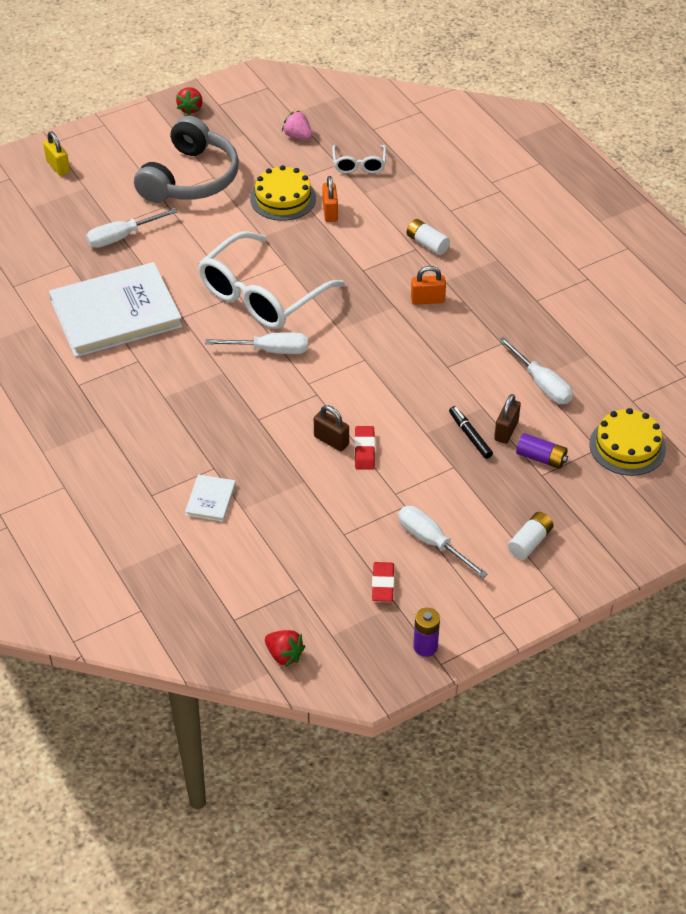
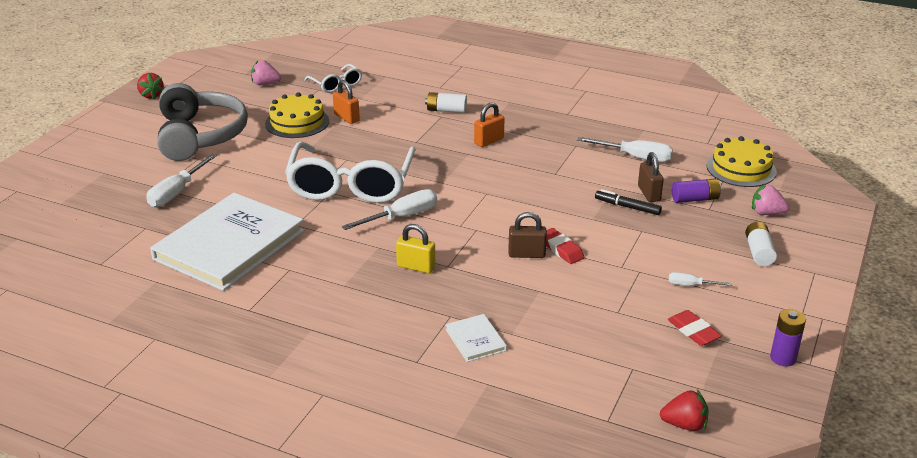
camera: 35 degrees left, 15 degrees down
(58, 167) = (61, 168): yellow padlock -> yellow padlock (416, 267)
(431, 542) = (691, 285): white screwdriver -> white screwdriver, size x0.54
(589, 506) = (766, 213): none -> pink strawberry

